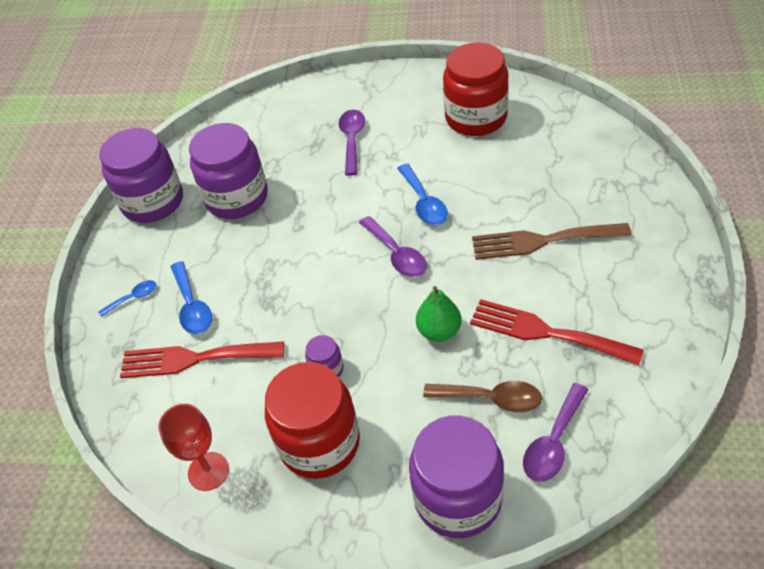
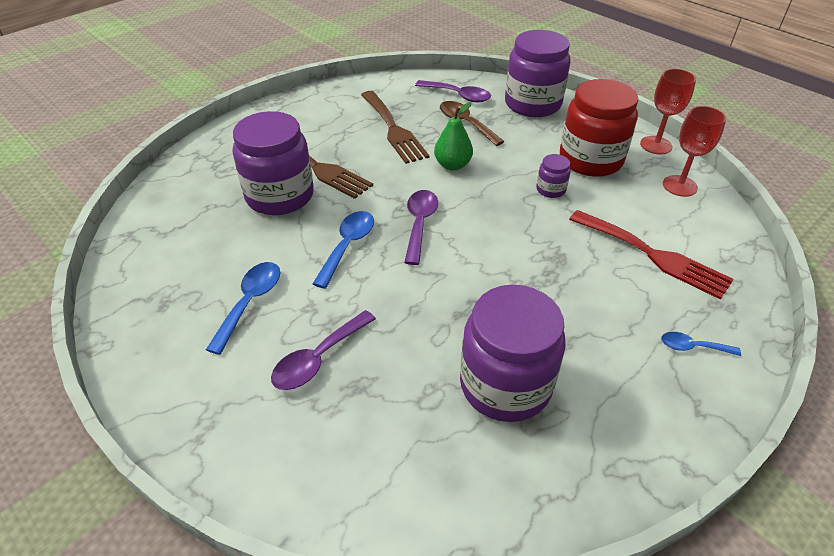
camera: 145 degrees left, 5 degrees down
(153, 202) = (613, 464): purple jar -> purple jar (280, 196)
(192, 306) = (631, 299): blue spoon -> blue spoon (250, 303)
(265, 529) = (656, 145): none -> red goblet
(476, 118) = (193, 286): red jar -> none
(545, 332) = (393, 129): red fork -> brown fork
(553, 442) = (458, 95): purple spoon -> purple spoon turned 45 degrees clockwise

